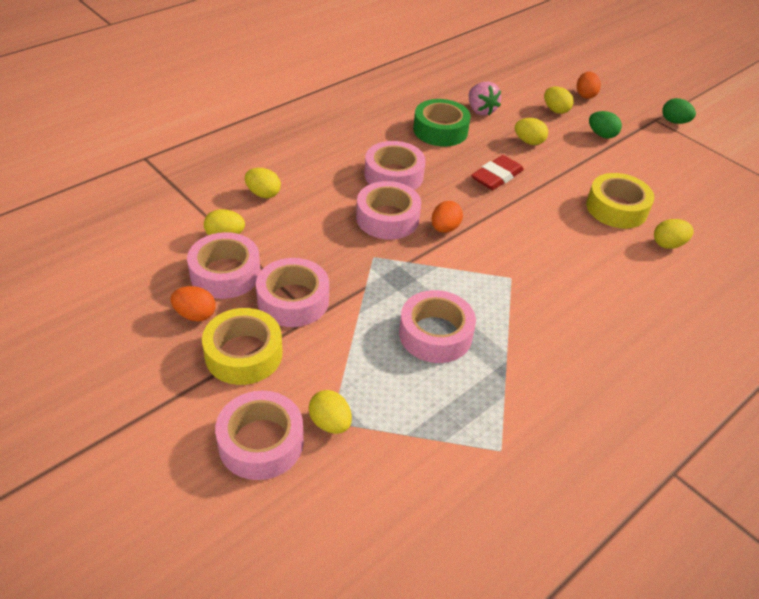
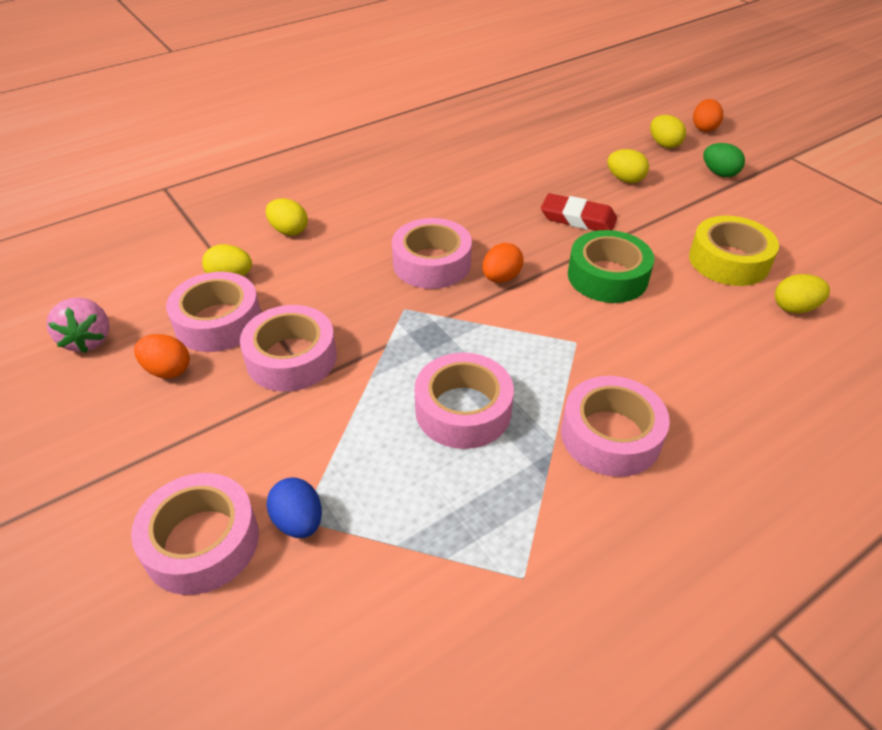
camera: 10 degrees right, 0 degrees up
(243, 354) = (212, 422): yellow tape -> none
(330, 423) = (298, 522): yellow egg -> blue egg
(393, 175) = (450, 214): pink tape -> pink tape (610, 435)
(440, 130) = (517, 164): green tape -> green tape (607, 276)
(480, 110) = (571, 143): pink strawberry -> pink strawberry (88, 340)
(496, 176) = (578, 218): red eraser -> red eraser turned 60 degrees clockwise
(674, 122) = (816, 160): green egg -> none

